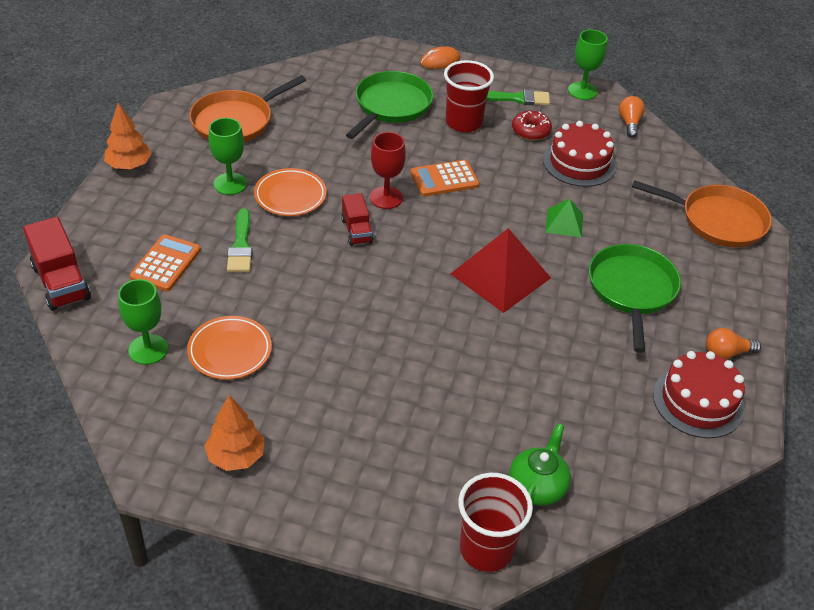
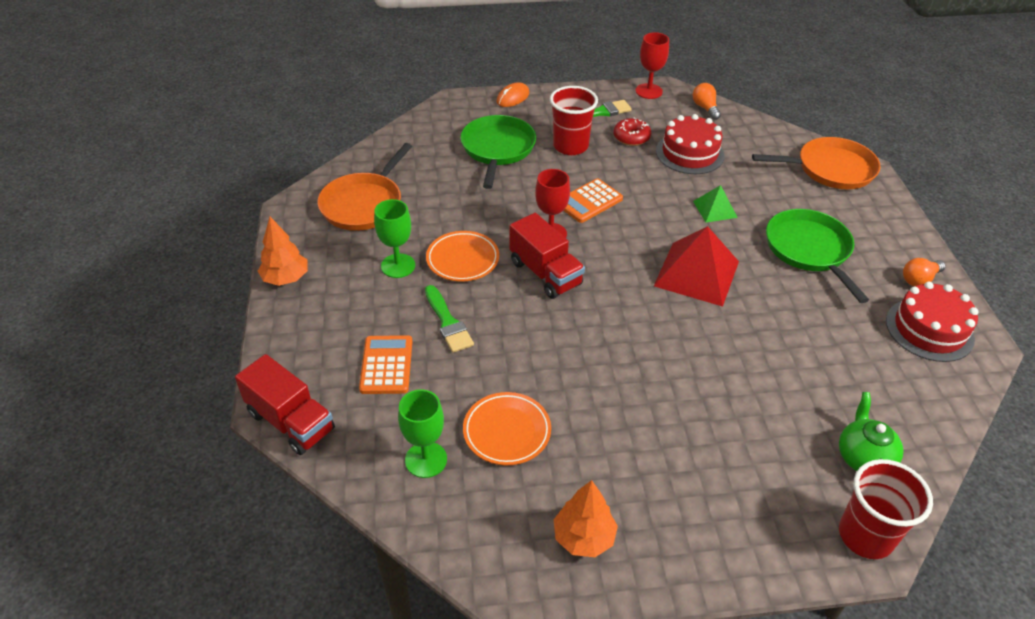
camera: 20 degrees left, 0 degrees up
(356, 231) = (545, 273): red truck -> red truck, size x1.61
(582, 91) = (648, 91): green goblet -> red goblet

